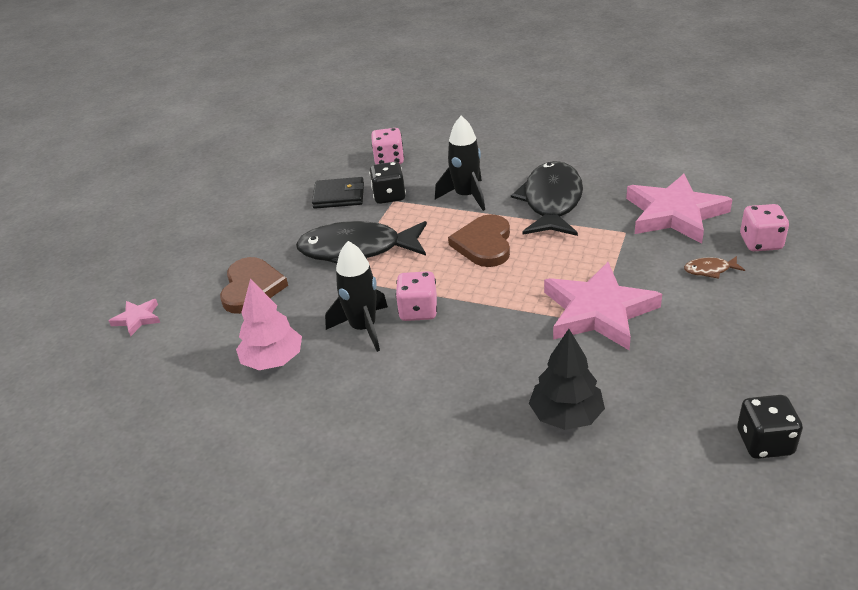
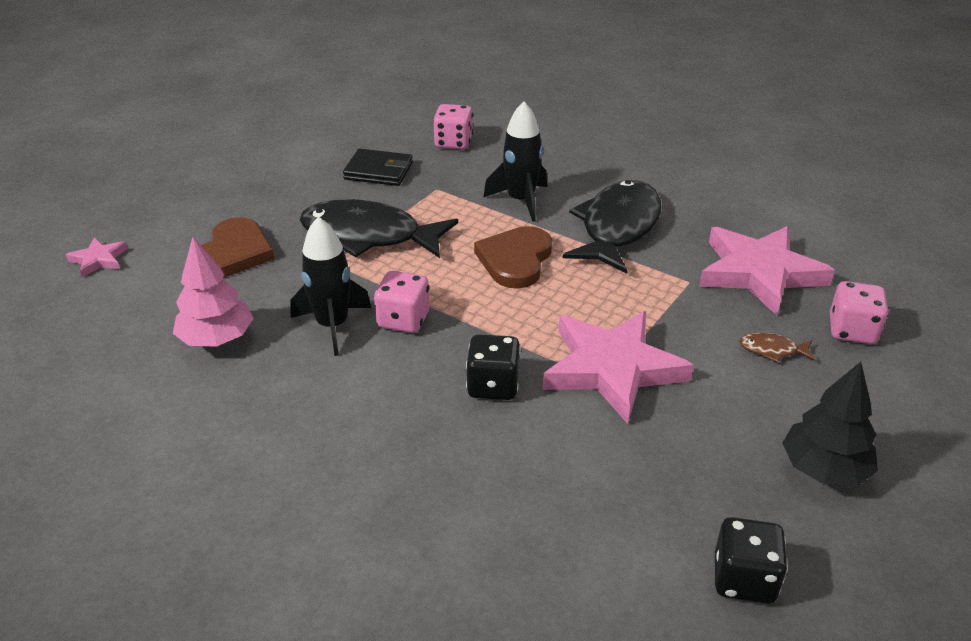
camera: 10 degrees right, 0 degrees up
(389, 196) = (434, 183): black dice -> black dice (493, 386)
(566, 416) = (515, 484): black tree -> black tree (824, 469)

